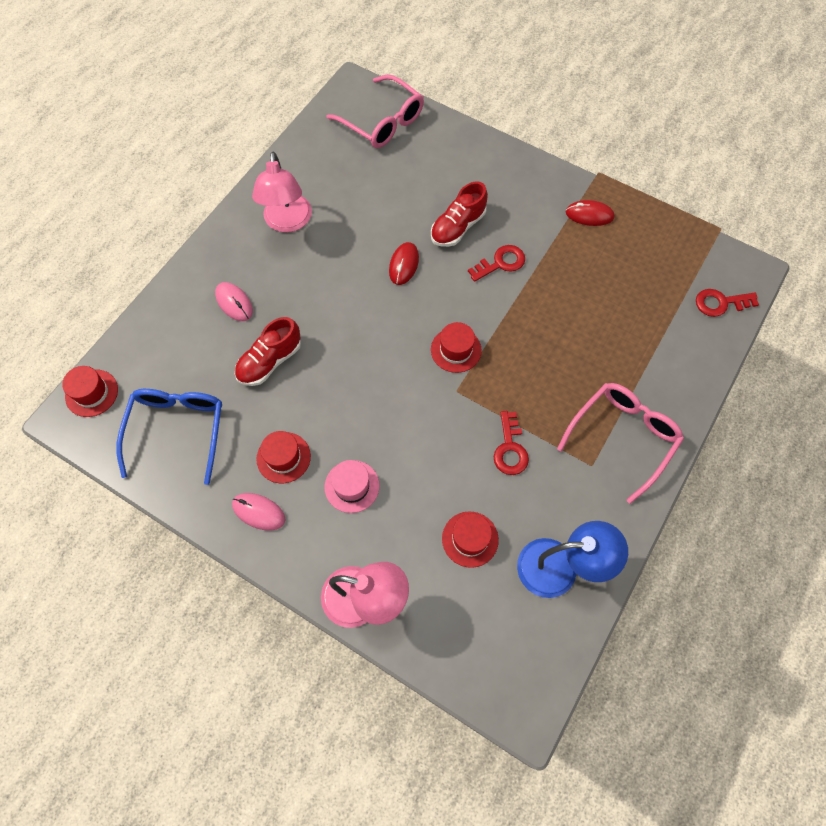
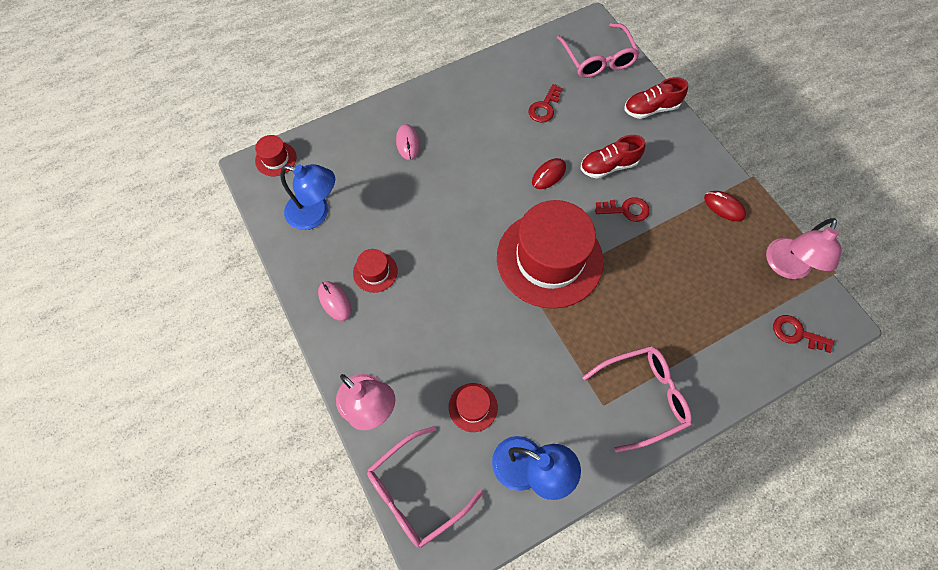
camera: 30 degrees right, 0 degrees up
(177, 429) = (316, 213): blue glasses -> blue lamp
(270, 361) = (407, 198): red shoe -> red shoe (651, 109)
(287, 222) = (481, 102): pink lamp -> pink lamp (786, 267)
(352, 486) = (410, 319): pink hat -> none
(456, 350) = (549, 259): red hat -> red hat, size x2.41
(465, 657) = (415, 493): none -> pink glasses
(510, 449) = (545, 356): red key -> red key (544, 107)

